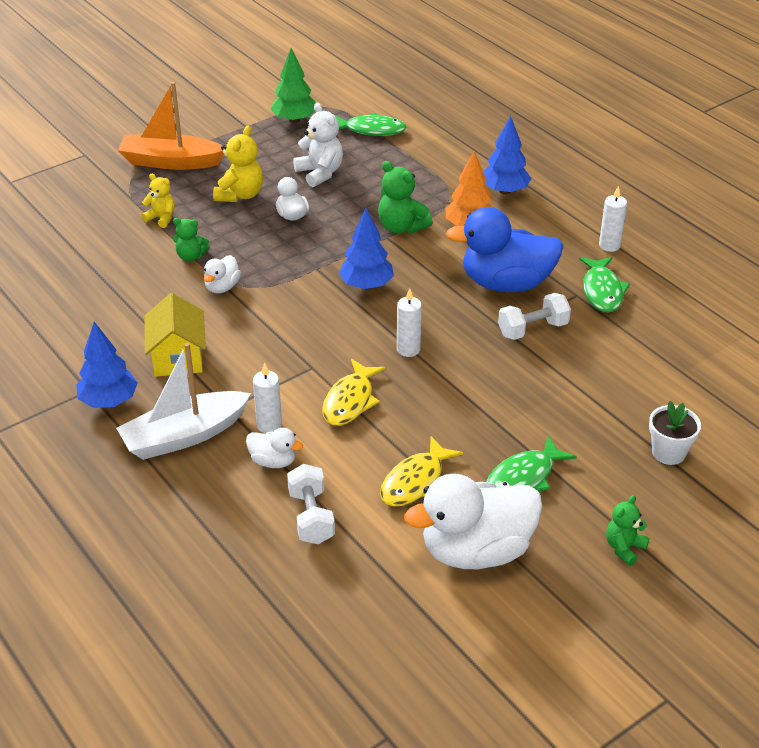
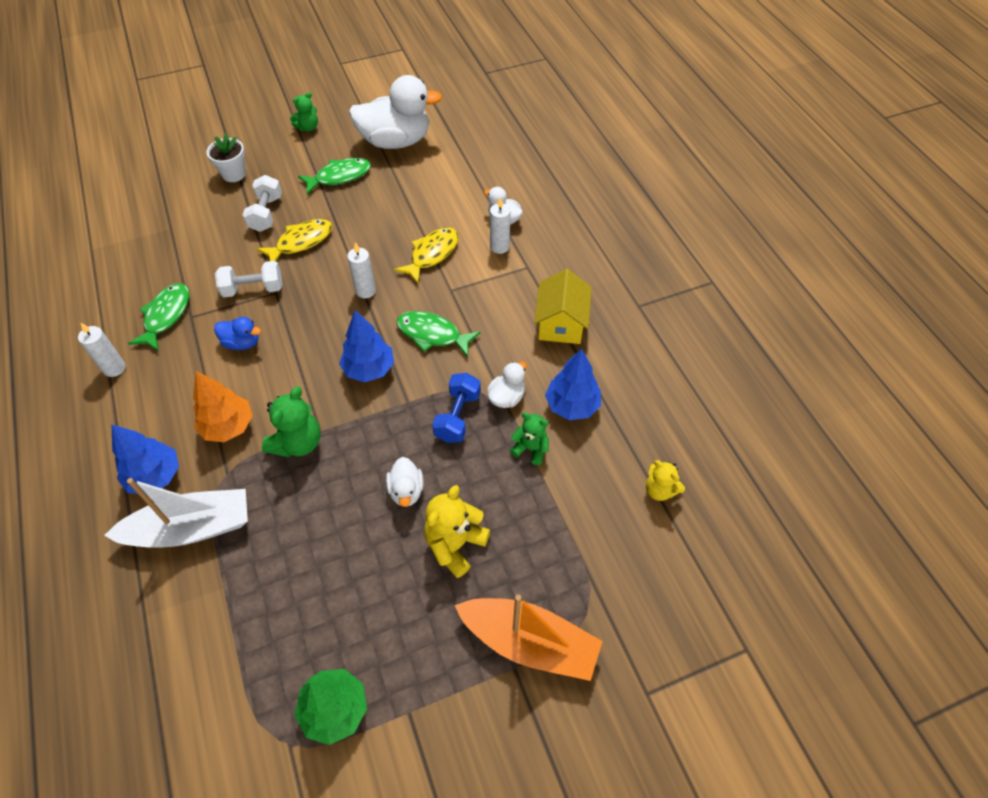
camera: 165 degrees left, 15 degrees up
(109, 401) = (622, 292): blue tree -> blue tree (572, 406)
(161, 218) = (555, 522): yellow teddy bear -> yellow teddy bear (660, 490)
(184, 436) = (565, 250): white boat -> white boat (191, 528)
(265, 266) = (457, 416): none -> blue dumbbell
(311, 517) = (489, 178): white dumbbell -> white dumbbell (266, 214)
(320, 173) = (346, 565): white teddy bear -> none
(371, 130) = (241, 651): green fish -> green fish (432, 334)
(401, 227) = (298, 442): green teddy bear -> green teddy bear turned 60 degrees clockwise
(415, 481) = (412, 187): yellow fish -> yellow fish (301, 242)
(506, 283) = (242, 343): blue duck -> blue duck, size x0.46

